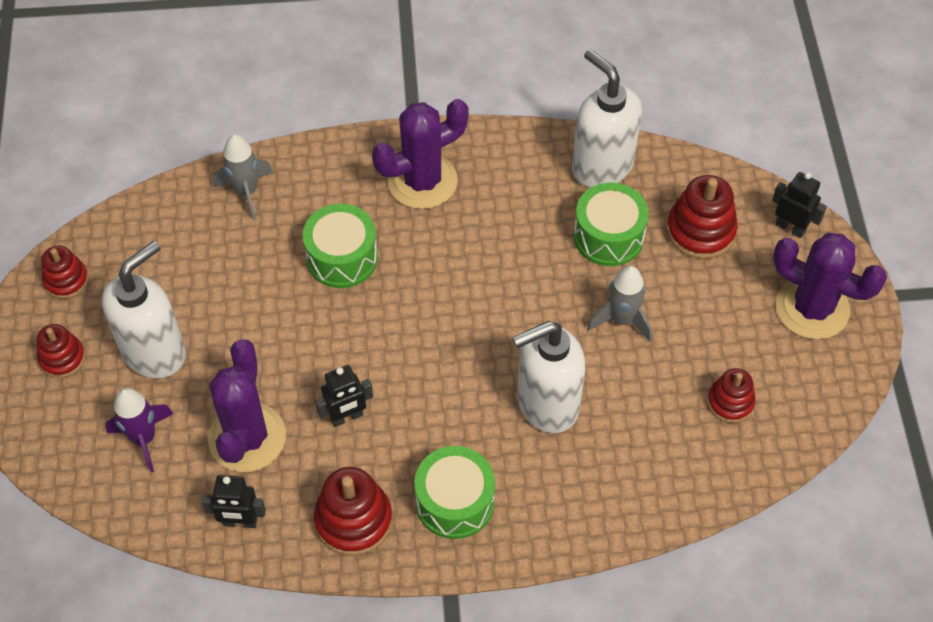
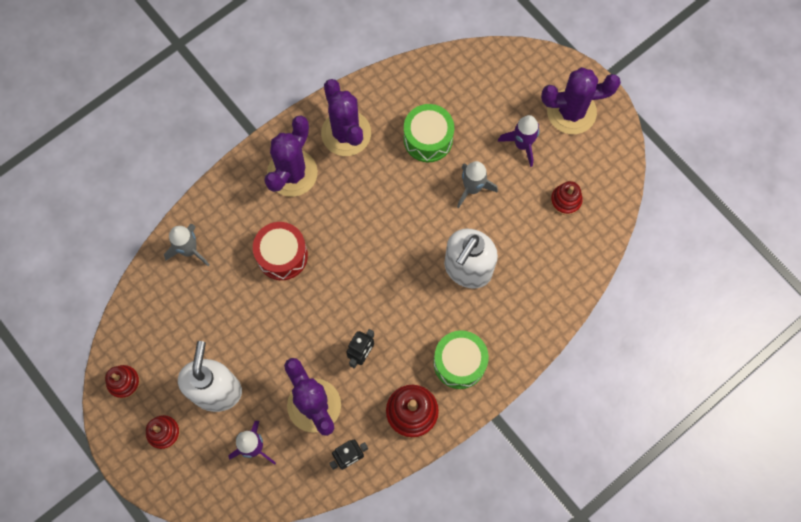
camera: 35 degrees left, 15 degrees up
(342, 258) = (282, 255): green drum -> red drum
(516, 176) = (346, 133): none -> purple cactus
(601, 166) = (391, 94): white soap dispenser -> none
(700, 231) = (477, 101): red stacking toy -> none
(721, 308) = (522, 144): none -> purple rocket
(790, 228) = (526, 67): black robot -> none

